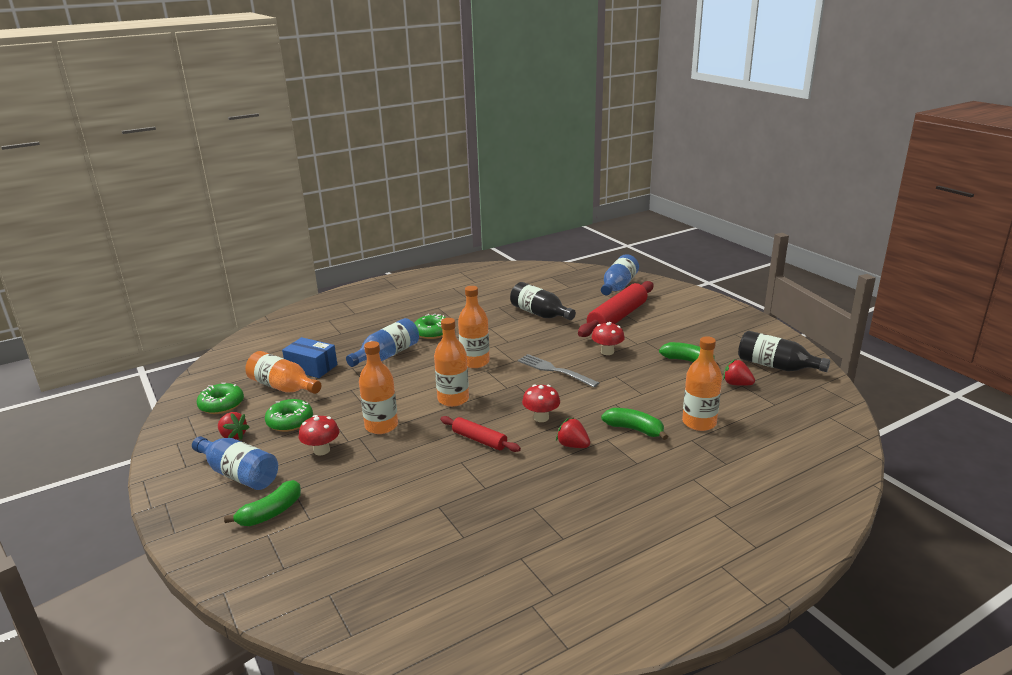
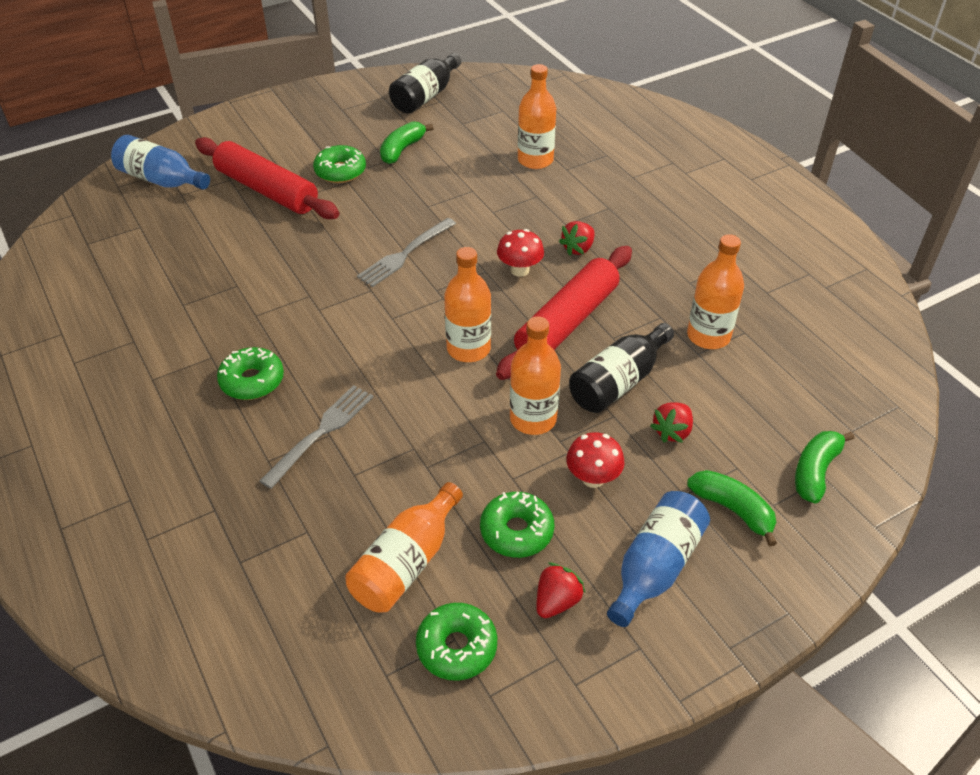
camera: 90 degrees left, 20 degrees up
(311, 367) = (341, 533): blue box -> none
(387, 355) = (321, 432): blue bottle -> grey fork
(475, 362) = (366, 329): orange bottle -> orange bottle (708, 336)
(479, 440) = (567, 322): red rolling pin -> red rolling pin, size x1.86
(540, 314) = (227, 261): black bottle -> black bottle (618, 382)
(607, 352) = (364, 207): red mushroom -> none
(634, 429) = (547, 203): green banana -> green banana (815, 471)
(649, 340) = (340, 171): none -> green donut
(737, 384) = (460, 126): red strawberry -> red strawberry (672, 432)

